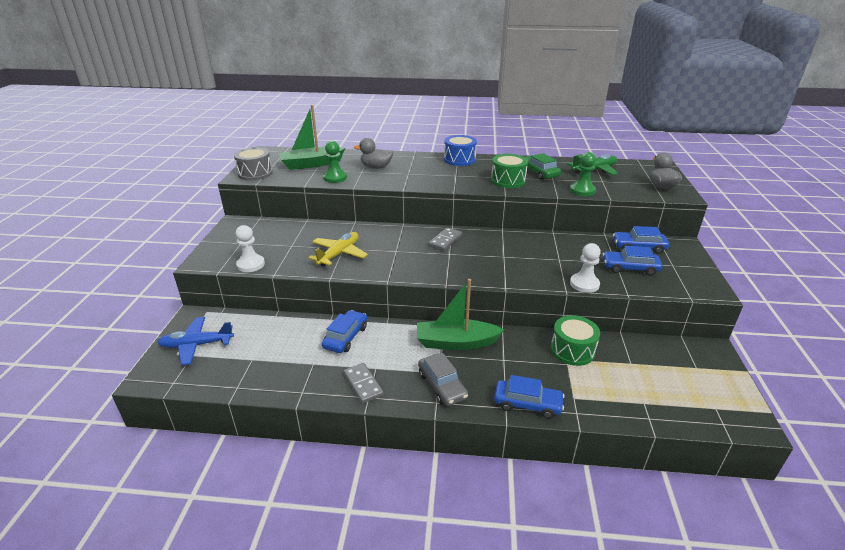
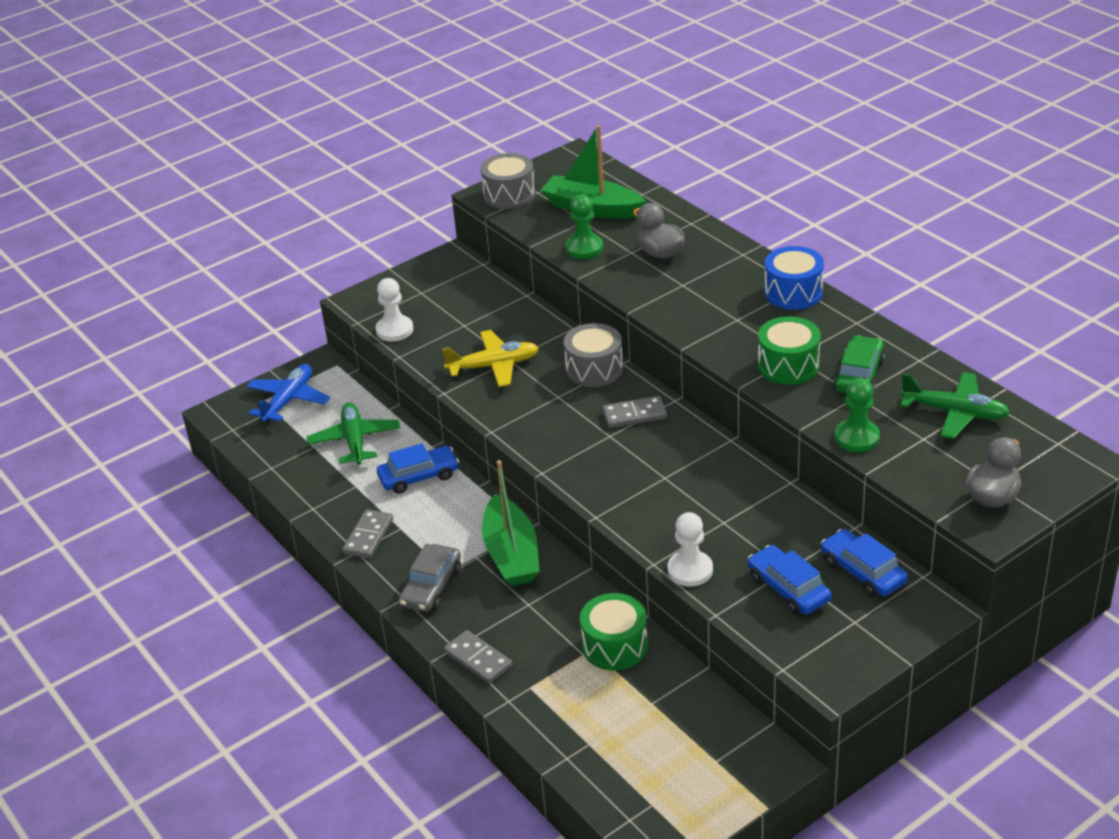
camera: 50 degrees right, 5 degrees up
(196, 345) = (288, 400): blue plane -> blue plane turned 75 degrees clockwise
(277, 341) = (355, 441): none -> green plane
(394, 233) = (594, 369): none -> grey drum
(456, 342) = (511, 554): green boat -> green boat turned 150 degrees counterclockwise
(527, 404) = (478, 659): blue car -> grey domino

